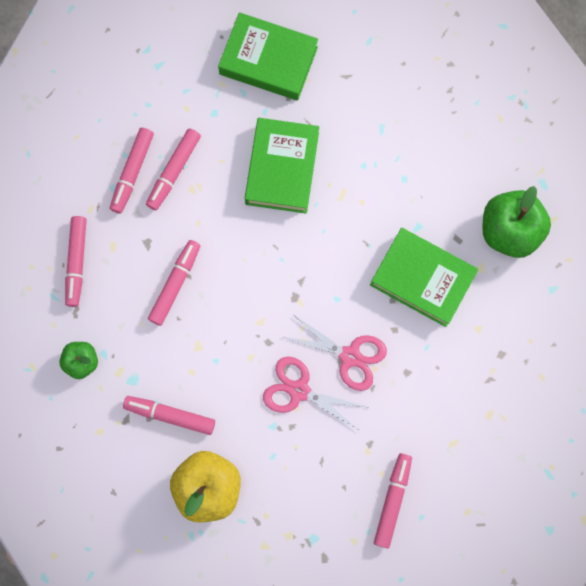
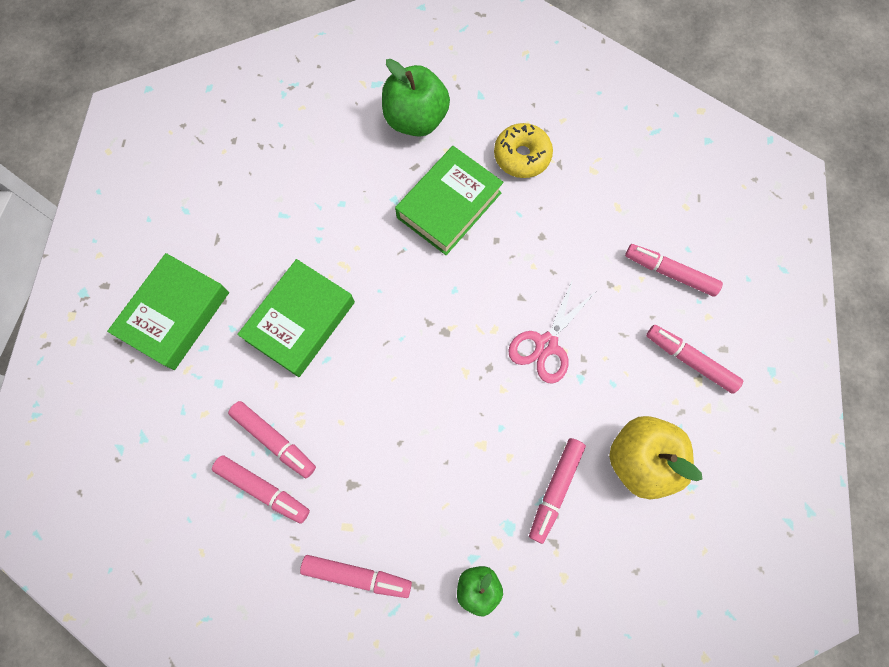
camera: 80 degrees left, 5 degrees down
(175, 284) = (406, 460): pink marker -> pink marker (690, 360)
(282, 168) = (300, 321): green book -> green book turned 75 degrees counterclockwise
(350, 356) = (517, 287): pink scissors -> none
(490, 341) = (522, 156): none -> yellow donut

